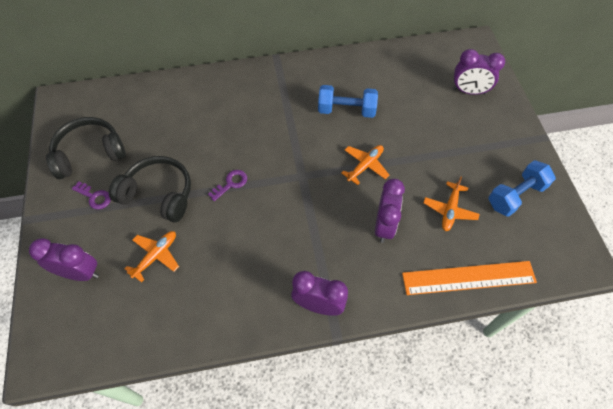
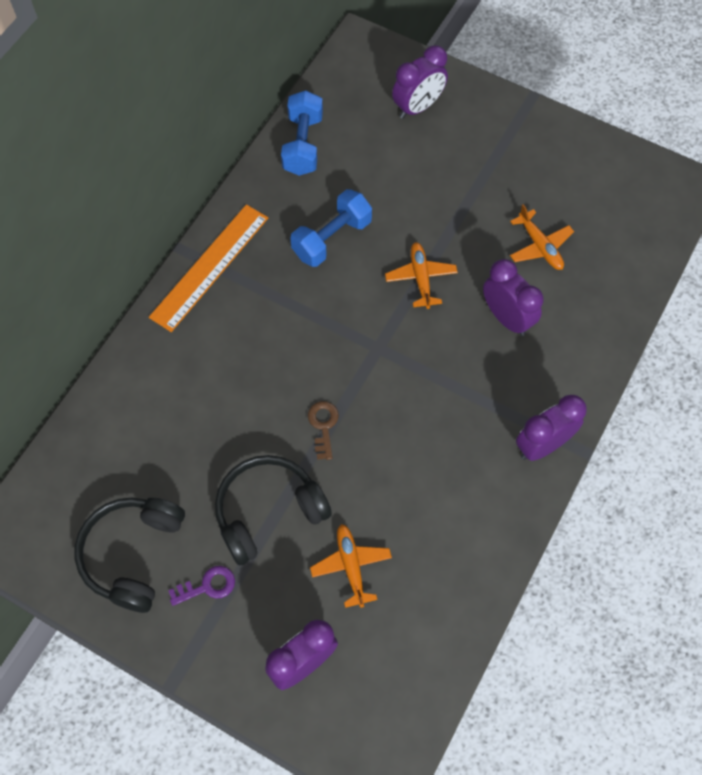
camera: 50 degrees left, 5 degrees up
(231, 184) = (323, 426): purple key -> brown key
(468, 278) = (622, 292): orange ruler -> orange ruler (210, 267)
(515, 196) = (573, 178): blue dumbbell -> blue dumbbell (303, 145)

